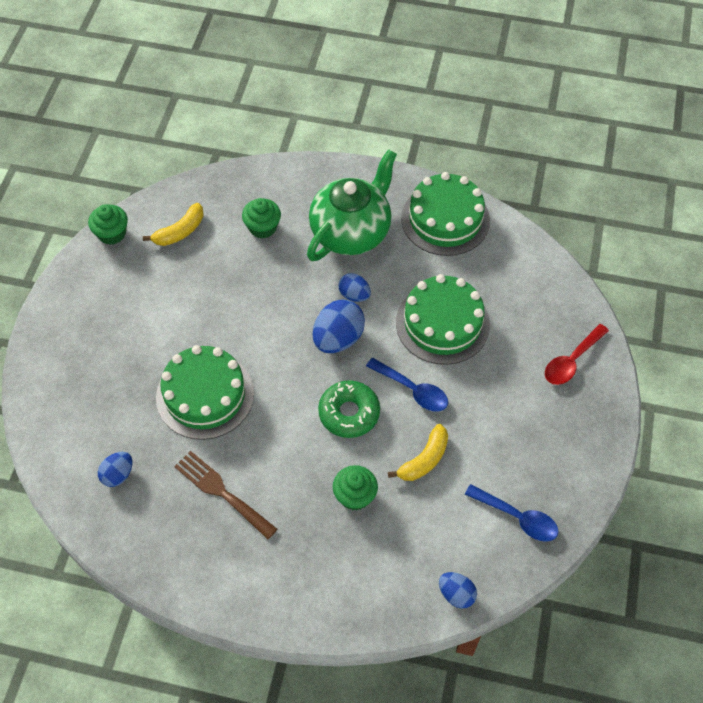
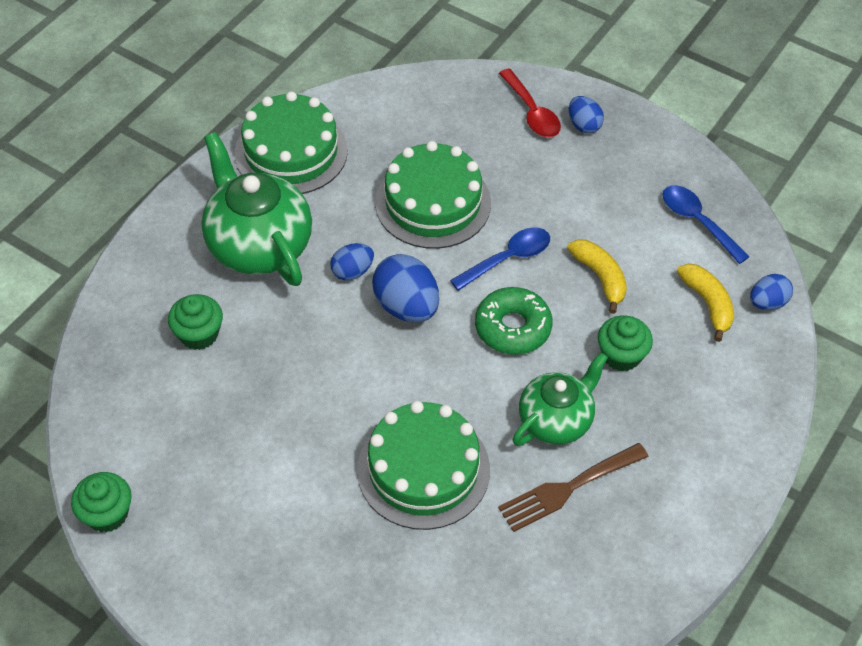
camera: 70 degrees left, 5 degrees down
(118, 475) = (499, 600): blue egg -> blue egg (584, 125)
(180, 231) = (151, 429): yellow banana -> yellow banana (707, 304)
(277, 467) = (556, 420): none -> green teapot
(517, 517) = (697, 222): blue spoon -> blue spoon turned 90 degrees counterclockwise

